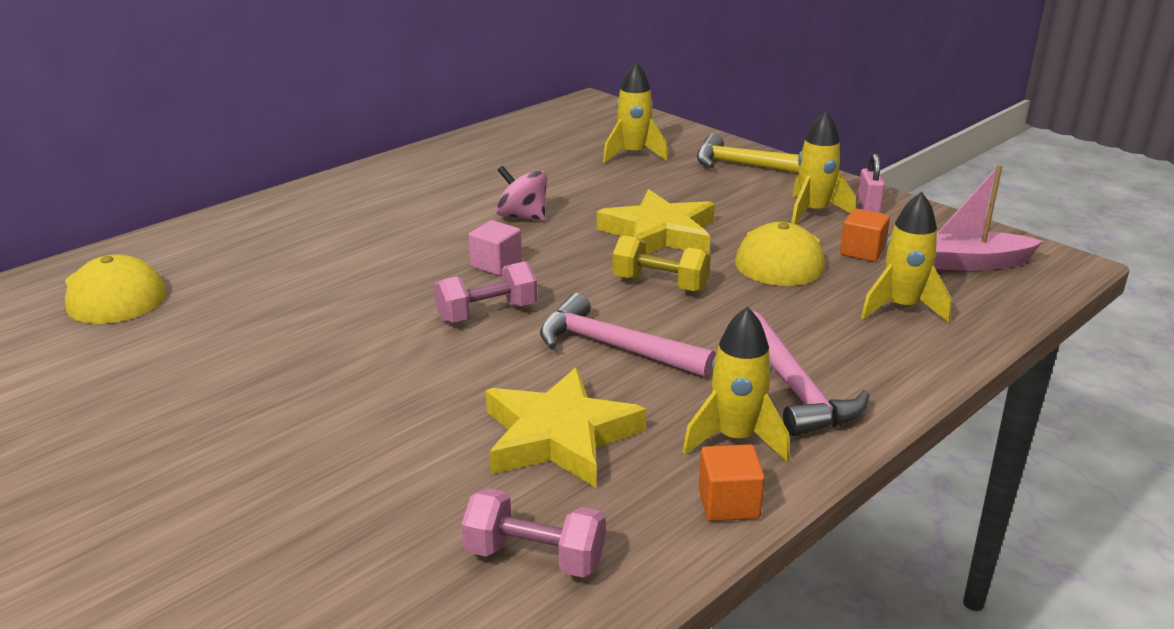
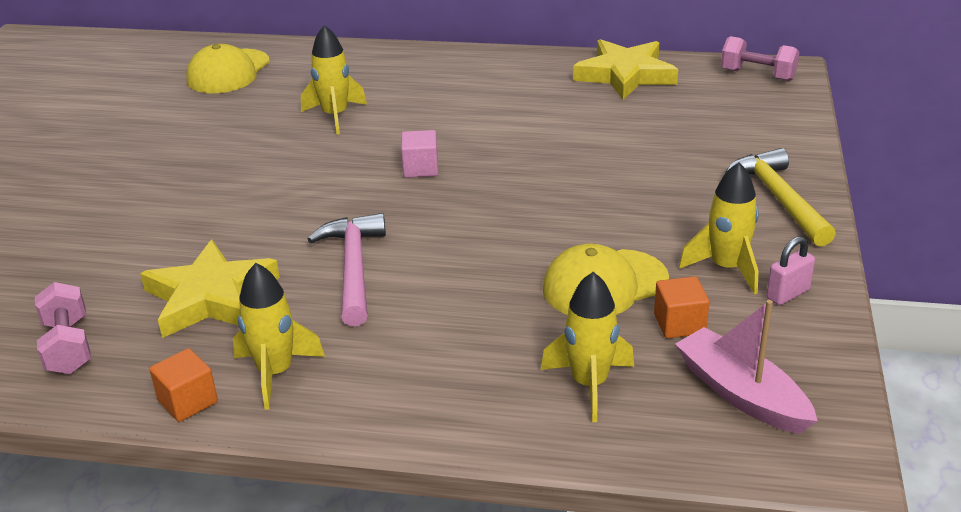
camera: 55 degrees right, 5 degrees up
(487, 313) = (344, 198): pink dumbbell -> pink dumbbell (757, 75)
(522, 216) = (513, 143): pink spinning top -> none
(633, 154) = (706, 136): yellow rocket -> yellow rocket (335, 116)
(659, 234) = (567, 211): yellow star -> yellow star (625, 75)
(660, 284) = (477, 247): yellow dumbbell -> none
(794, 388) = (378, 374): pink hammer -> none

